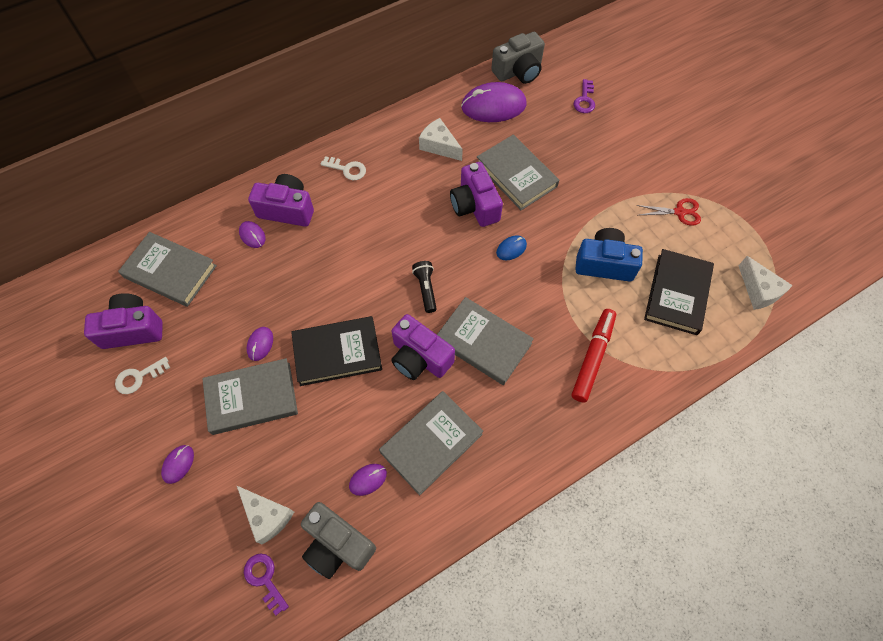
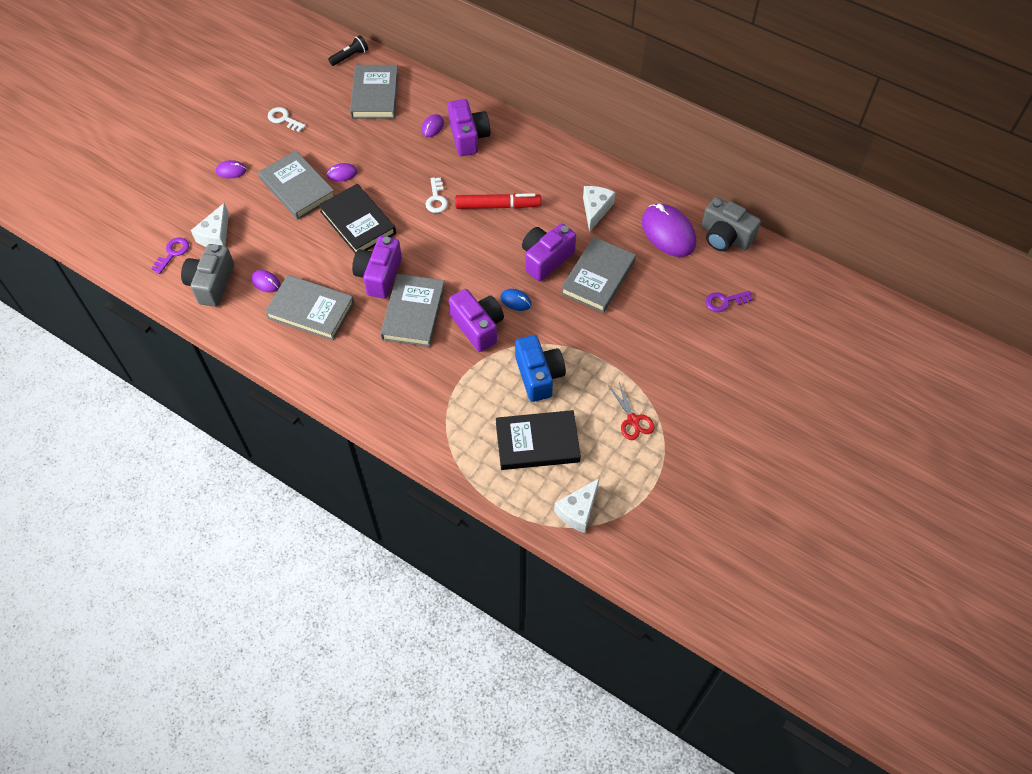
camera: 65 degrees right, 5 degrees down
(133, 329) = (318, 98): purple camera -> purple camera (478, 326)
(347, 169) = (531, 158): white key -> white key (436, 199)
(426, 289) = (443, 256): black flashlight -> black flashlight (350, 56)
(592, 357) = (438, 395): red marker -> red marker (497, 206)

